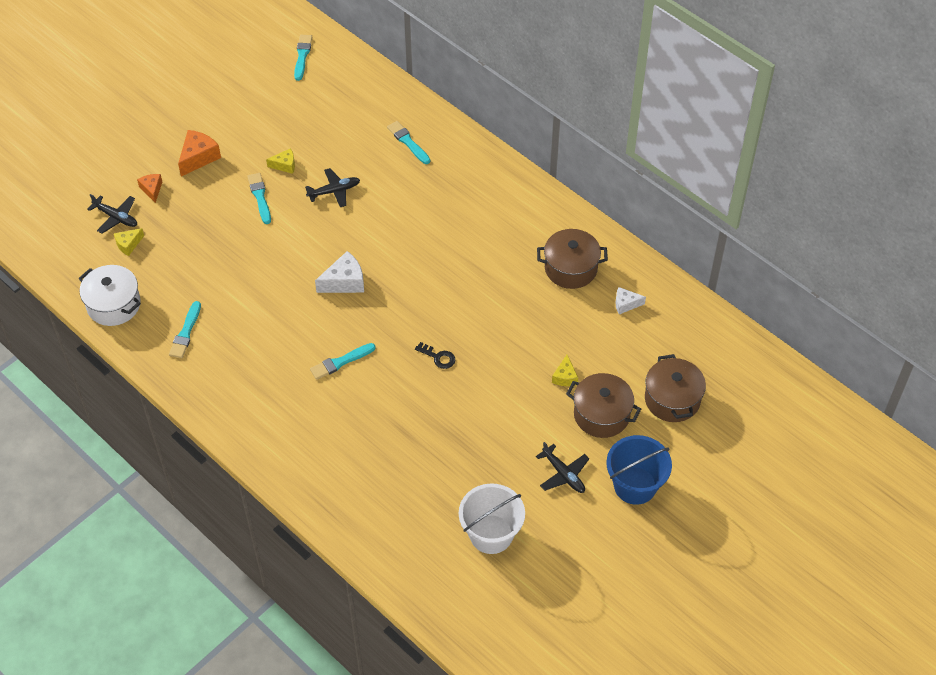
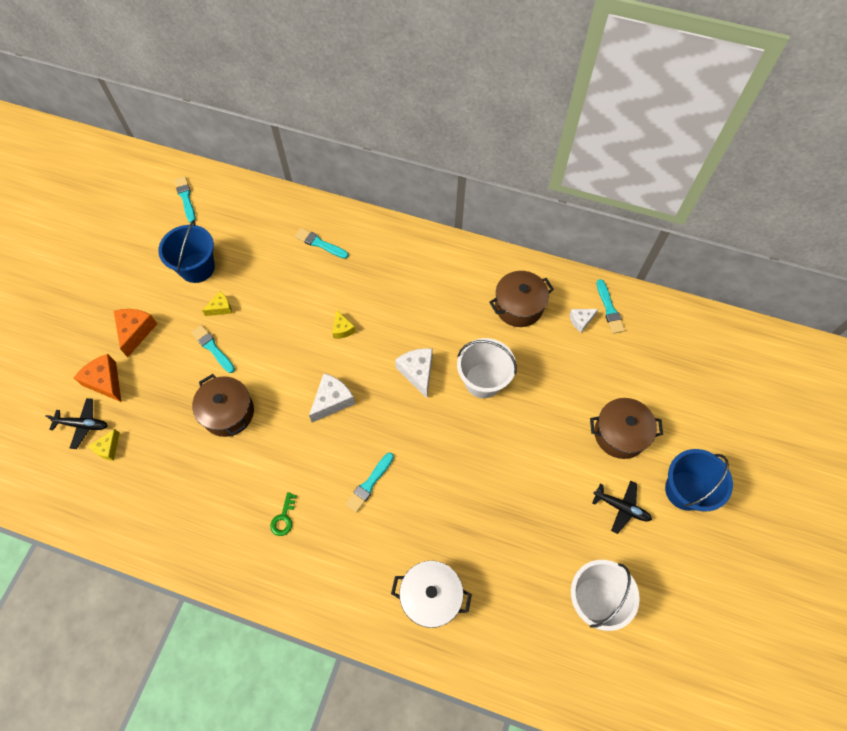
camera: 25 degrees left, 10 degrees up
(113, 305) = (122, 519): white pot -> white pot (431, 597)
(152, 189) = (105, 382): orange cheese -> orange cheese, size x1.64
(186, 333) = (208, 518): turquoise brush -> turquoise brush (609, 309)
(250, 359) = (284, 518): none -> green key
(281, 122) = (197, 268): none -> blue bucket
(334, 191) = (278, 315): black plane -> none
(437, 288) = (417, 372): none -> white cheese
(438, 357) = (453, 440): black key -> none
(496, 319) = (483, 381): none -> white bucket
(565, 377) = (570, 411): yellow cheese -> yellow cheese (342, 329)
(672, 399) = (667, 393): brown pot -> brown pot (228, 413)

